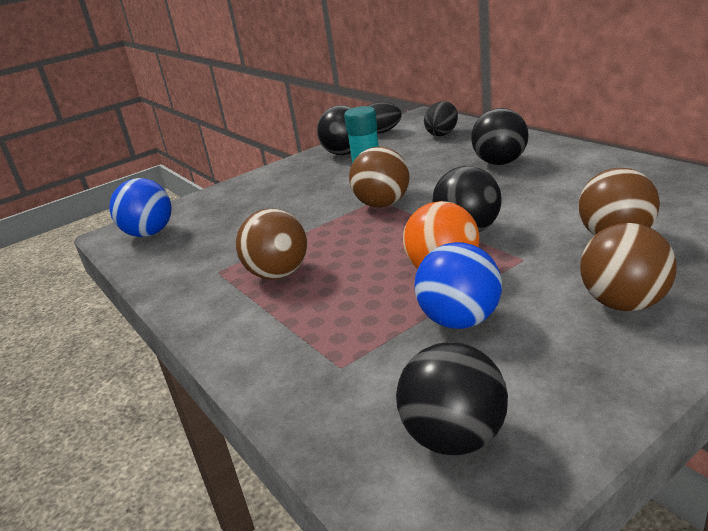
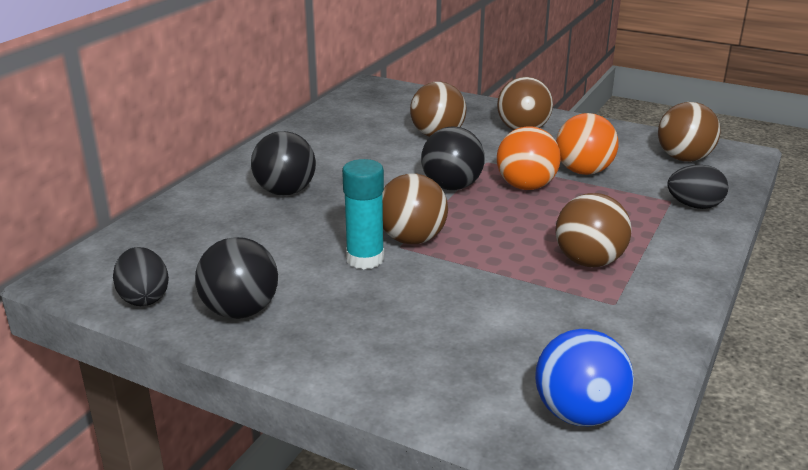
camera: 120 degrees left, 0 degrees up
(442, 133) = (171, 242): black egg -> black egg (694, 206)
(454, 437) = (684, 159): black ball -> brown ball
(460, 320) = (583, 171): blue ball -> orange ball

